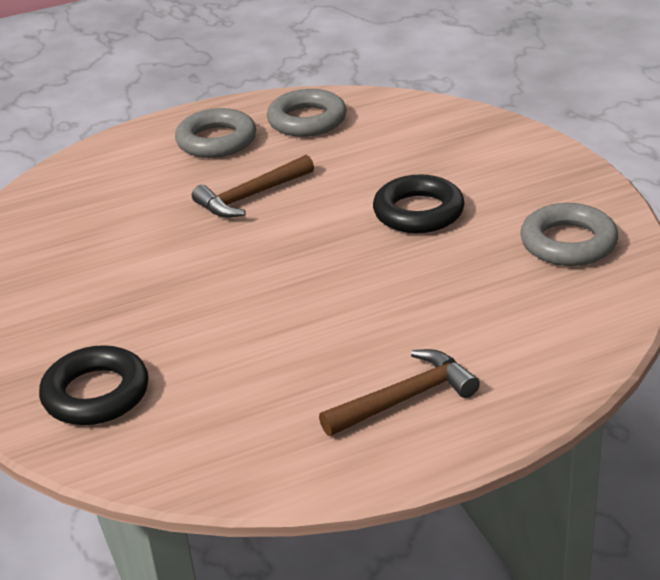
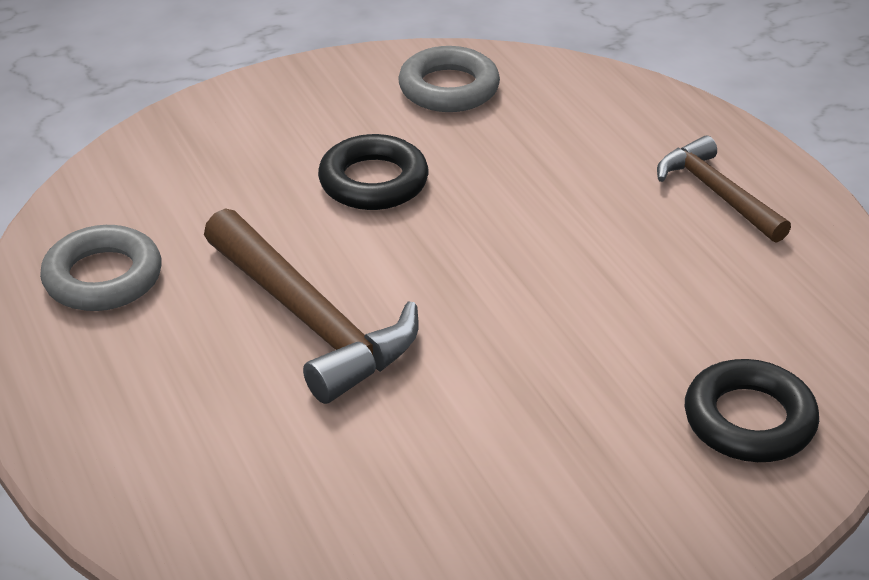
camera: 95 degrees left, 5 degrees up
(216, 141) = (135, 367): grey ring -> none
(251, 196) = (310, 320): brown hammer -> brown hammer, size x1.59

